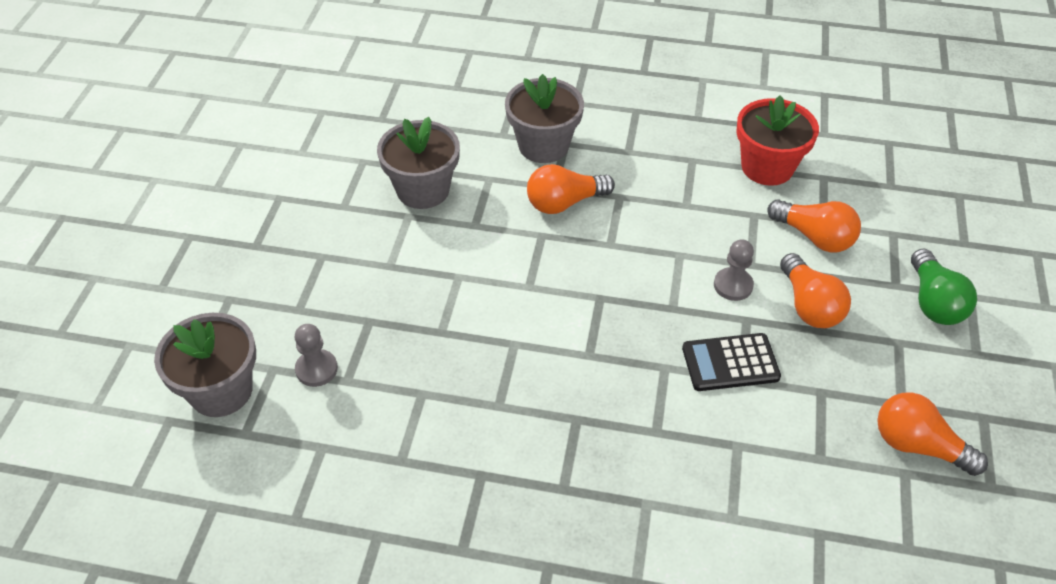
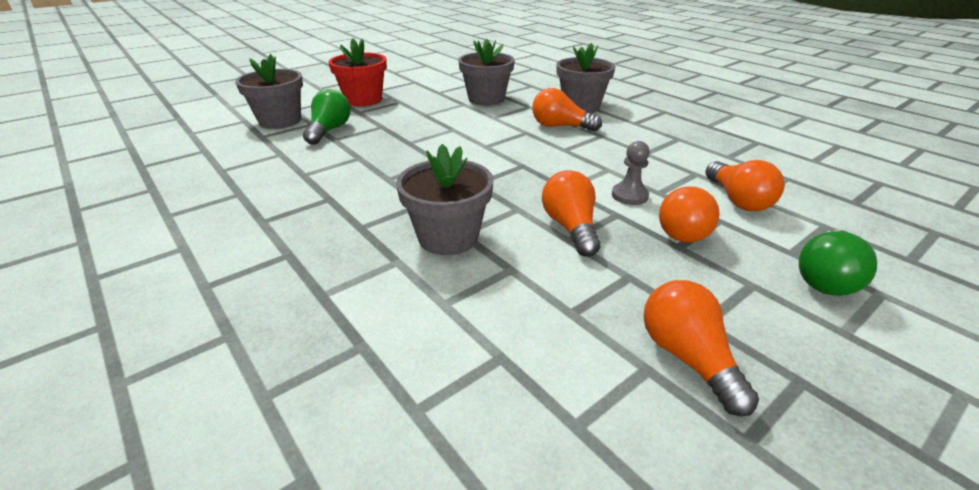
camera: 40 degrees right, 15 degrees down
(316, 369) = (329, 130): grey pawn -> green light bulb
(652, 446) = (448, 237): none -> grey flower pot
(730, 363) = (570, 228): black calculator -> orange light bulb
(767, 167) = (738, 158): red flower pot -> red flower pot (363, 100)

